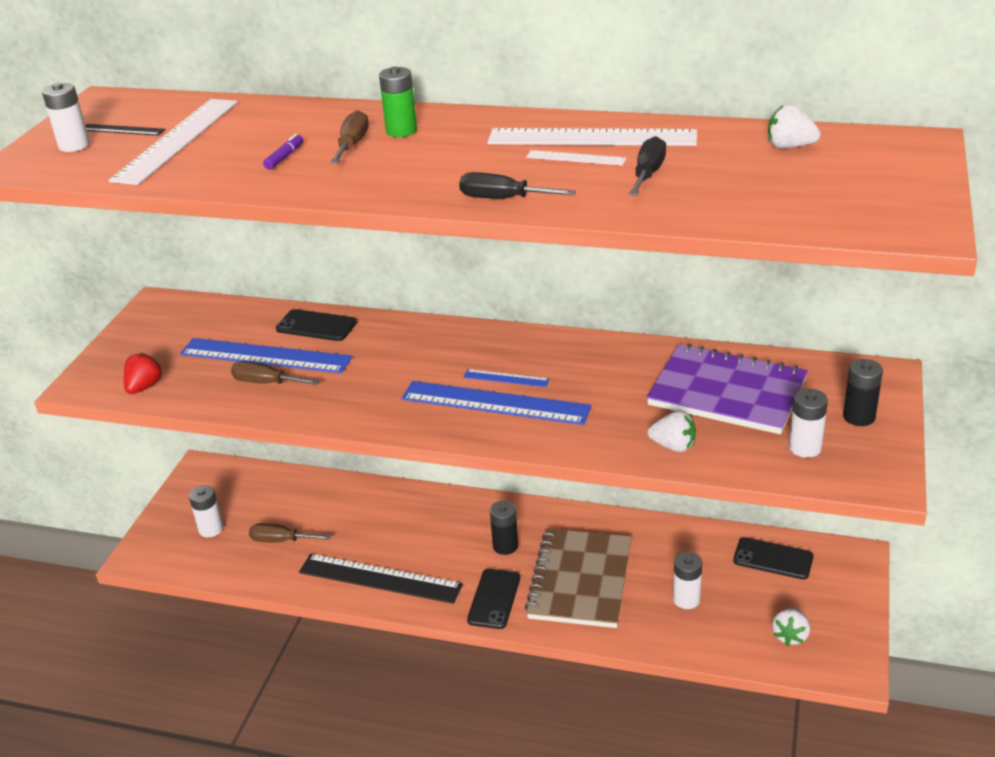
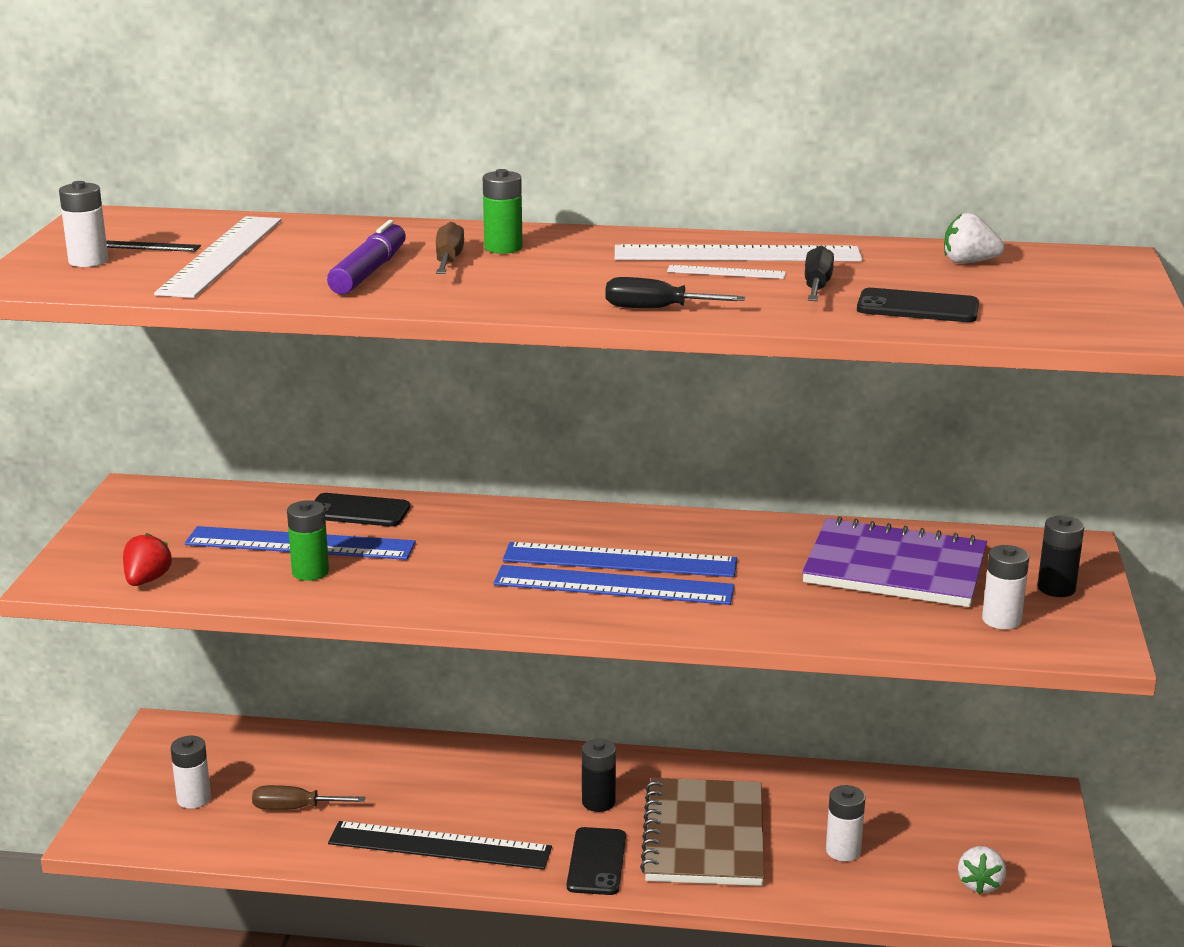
camera: 10 degrees left, 10 degrees down
(266, 383) = (310, 572): brown screwdriver -> green battery
(285, 157) = (369, 272): purple marker -> purple marker, size x2.01
(506, 378) = (620, 560): blue ruler -> blue ruler, size x2.15
(673, 446) = (845, 623): white strawberry -> none
(773, 559) = (941, 802): black phone -> black phone (917, 307)

